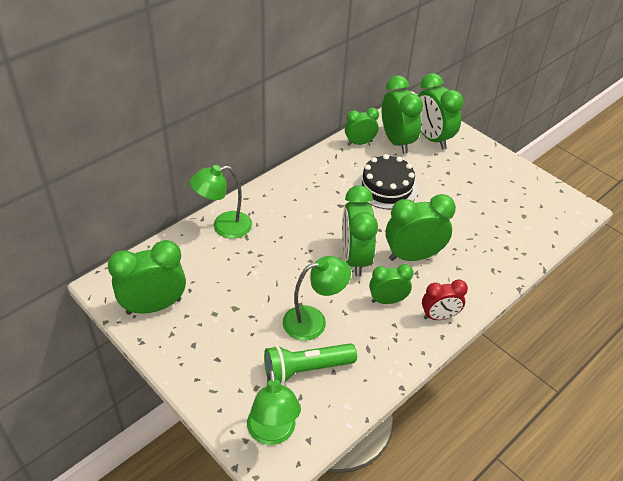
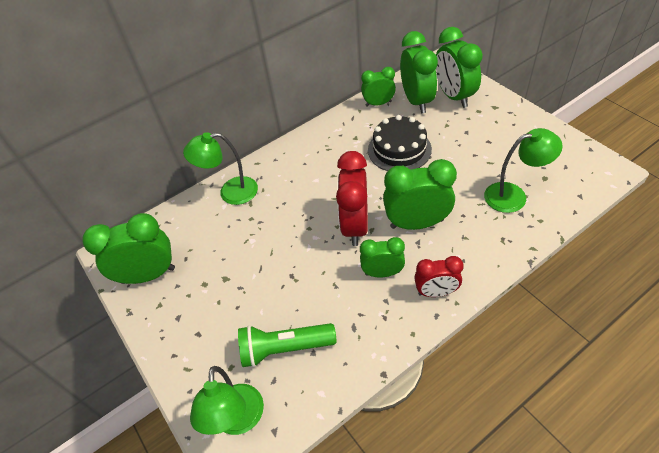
camera: 15 degrees right, 5 degrees up
(313, 321) = (301, 294): green lamp -> green lamp (514, 195)
(355, 258) = (355, 226): green clock -> red clock

